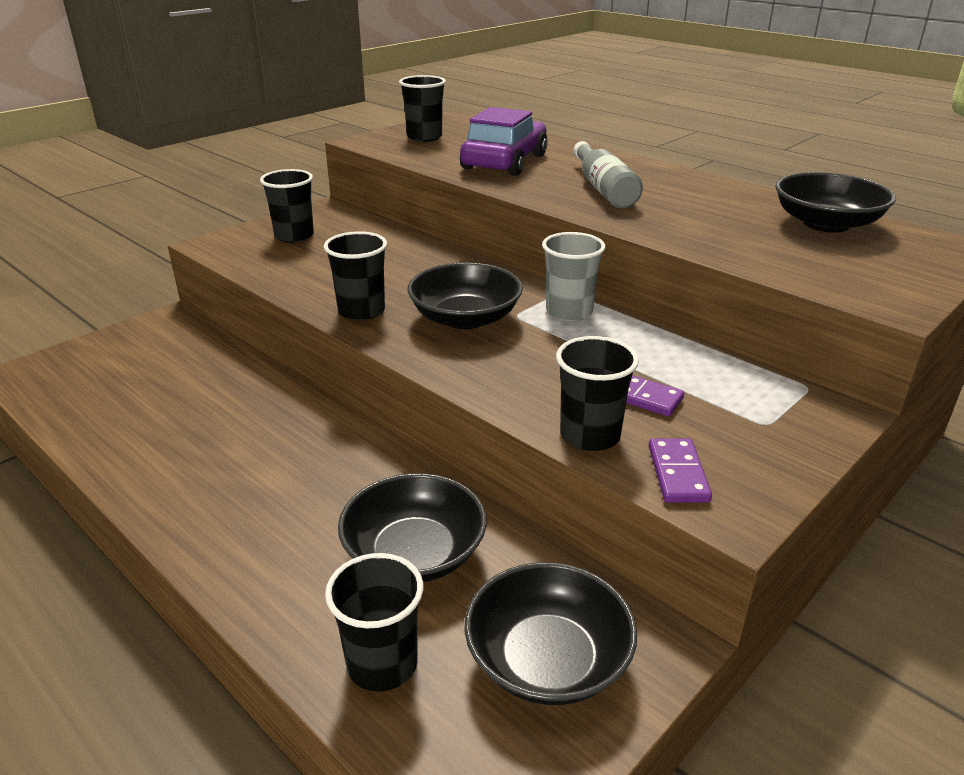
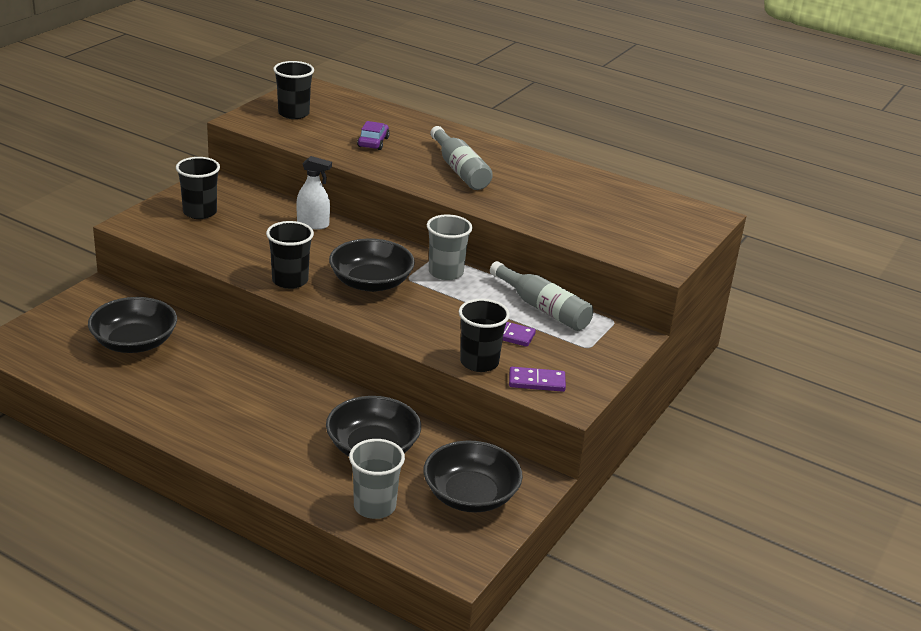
camera: 15 degrees left, 0 degrees up
(382, 664) = (374, 506): black cup -> grey cup
(419, 252) = (313, 224): none -> white spray bottle
(504, 162) = (373, 142): purple car -> purple car, size x0.49
(678, 473) = (536, 381): purple domino -> purple domino turned 75 degrees counterclockwise
(699, 363) = (543, 308): none -> grey bottle
(826, 224) = (624, 199): black bowl -> black bowl (134, 342)

